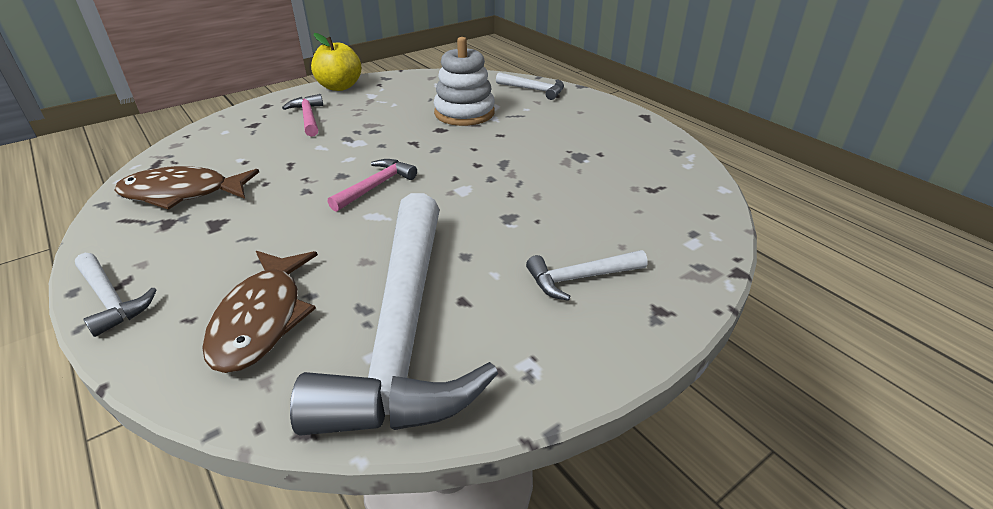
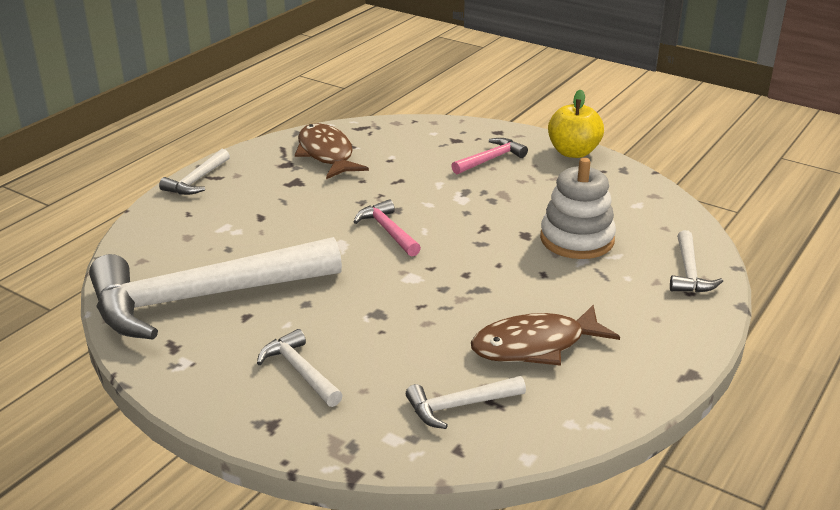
camera: 70 degrees right, 5 degrees down
(262, 319) = (196, 239): brown fish -> brown fish (535, 345)
(375, 186) = (388, 231): pink hammer -> pink hammer turned 135 degrees counterclockwise
(657, 203) = (460, 406): none -> white hammer

